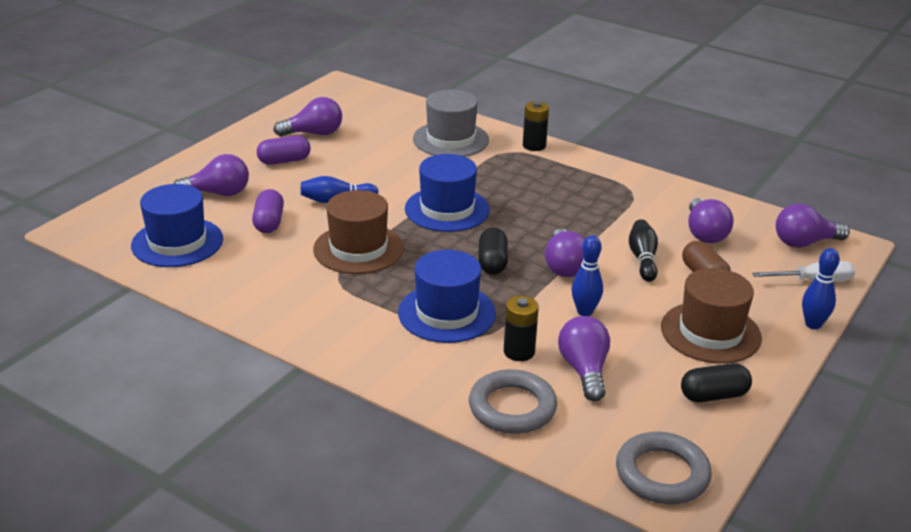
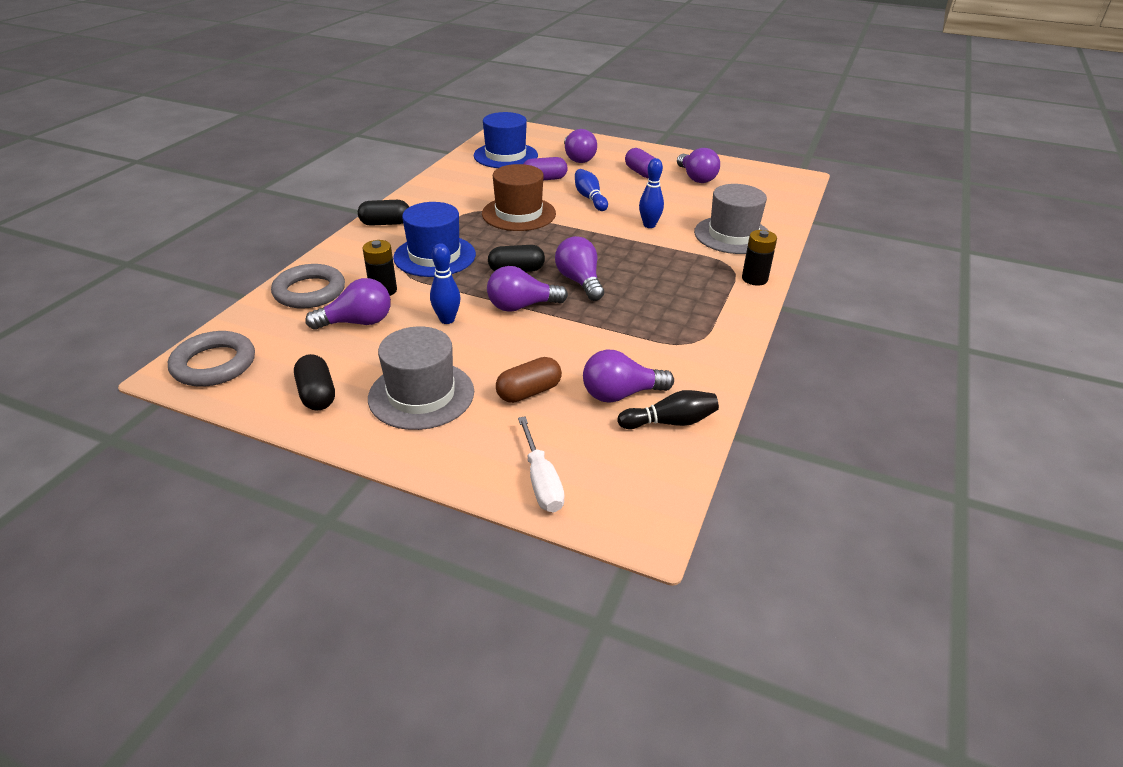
camera: 80 degrees right, 5 degrees up
(348, 347) = (385, 223): none -> black capsule
(447, 209) = (598, 243): blue hat -> none
(642, 259) = (550, 351): black bowling pin -> black bowling pin (670, 422)
(710, 332) = (421, 395): brown hat -> grey hat
(804, 243) = (633, 479): purple light bulb -> purple light bulb (579, 281)
(813, 324) = (445, 473): blue bowling pin -> blue bowling pin (649, 225)

